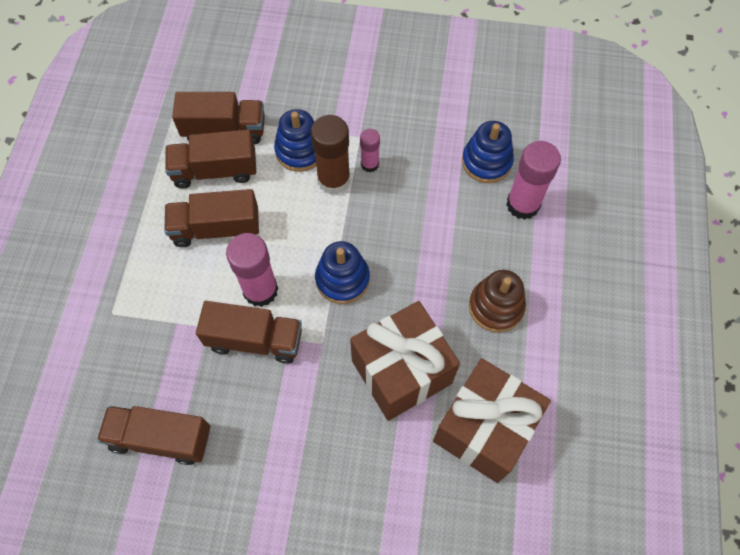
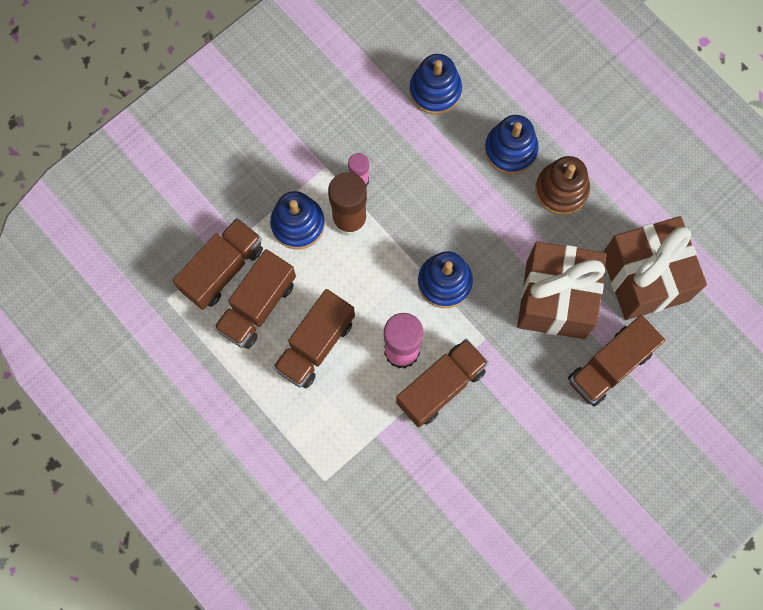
camera: 50 degrees left, 10 degrees up
(161, 438) = (464, 513): brown truck -> brown truck (610, 366)
(492, 246) = (510, 150): none -> blue stacking toy
(522, 204) = (495, 97): pink glue stick -> none

